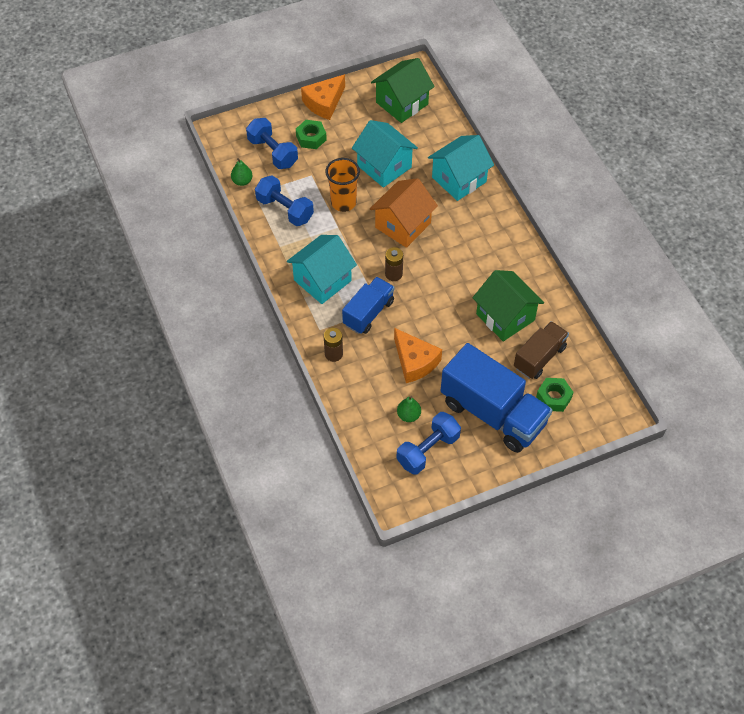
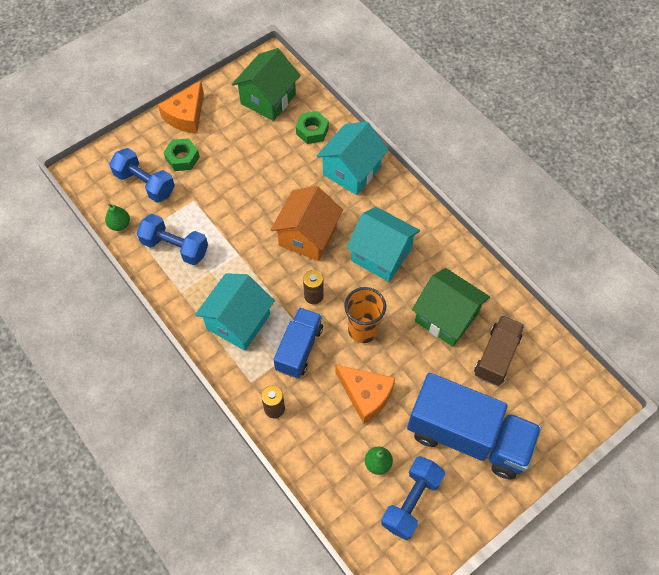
camera: 15 degrees left, 5 degrees up
(343, 202) = (237, 224): orange cup -> orange cup (363, 330)
(384, 166) = (269, 173): turquoise house -> turquoise house (381, 255)
(553, 397) = (526, 400): green nut -> green nut (312, 131)

